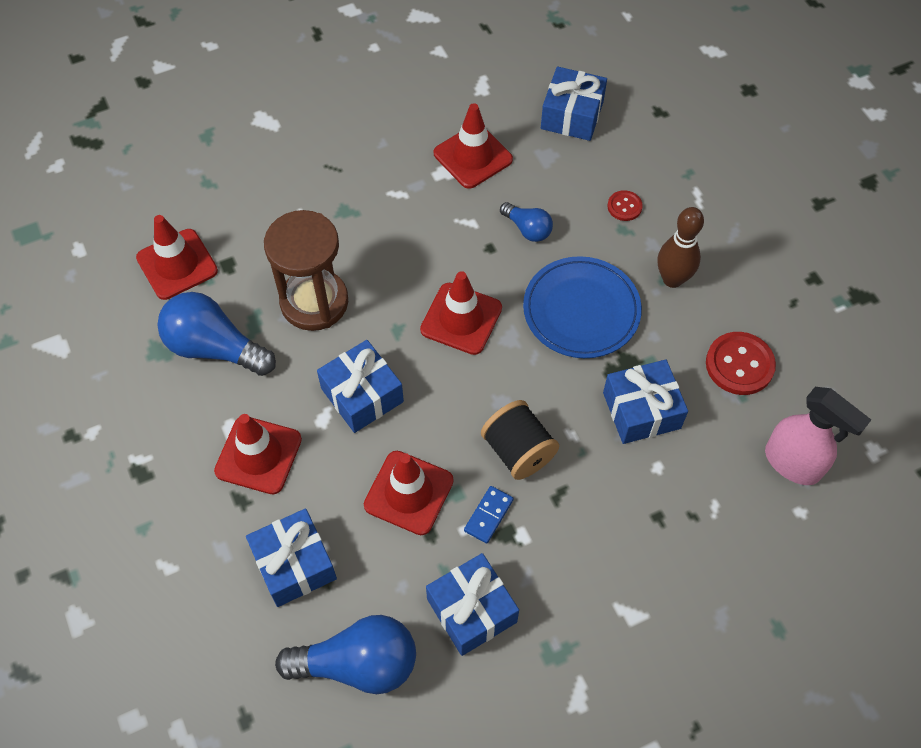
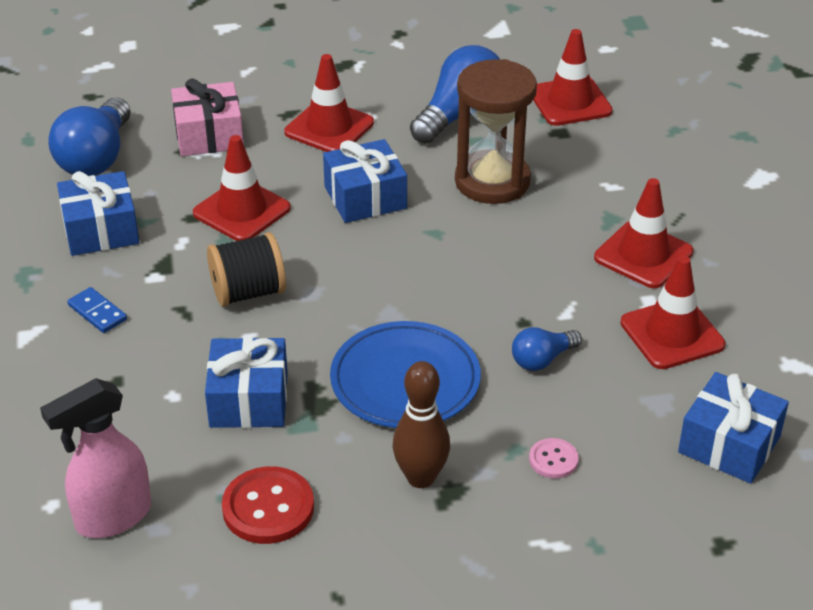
camera: 105 degrees right, 20 degrees down
(294, 564) = (209, 135): blue gift -> pink gift
(461, 319) = (431, 281): red traffic cone -> red traffic cone (643, 255)
(488, 515) = (188, 258): blue domino -> blue domino (97, 312)
(624, 206) = (553, 460): red button -> pink button

